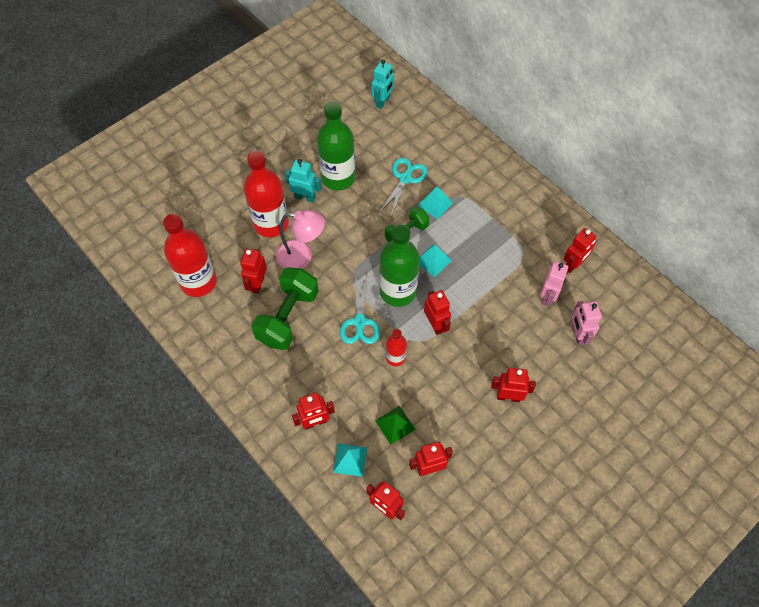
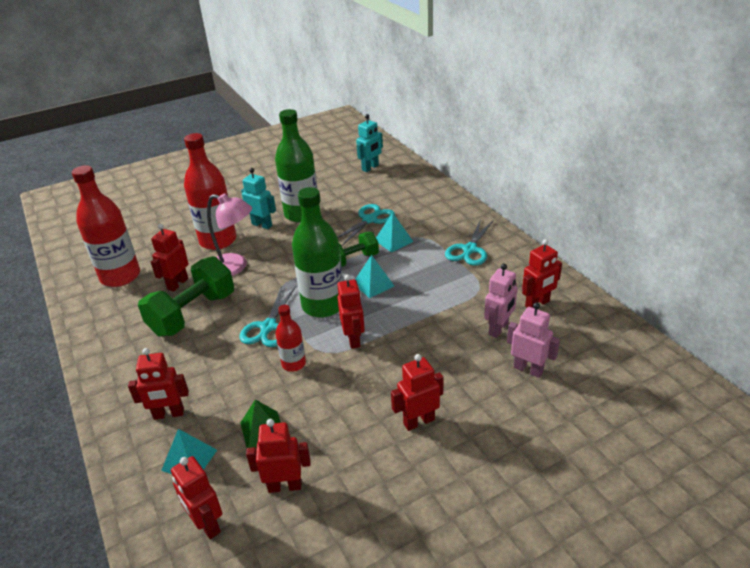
camera: 15 degrees right, 25 degrees down
(505, 207) = (469, 250): none -> turquoise scissors
(508, 397) = (418, 421): red robot -> red robot turned 45 degrees counterclockwise
(578, 335) = (528, 369): pink robot -> pink robot turned 120 degrees clockwise

